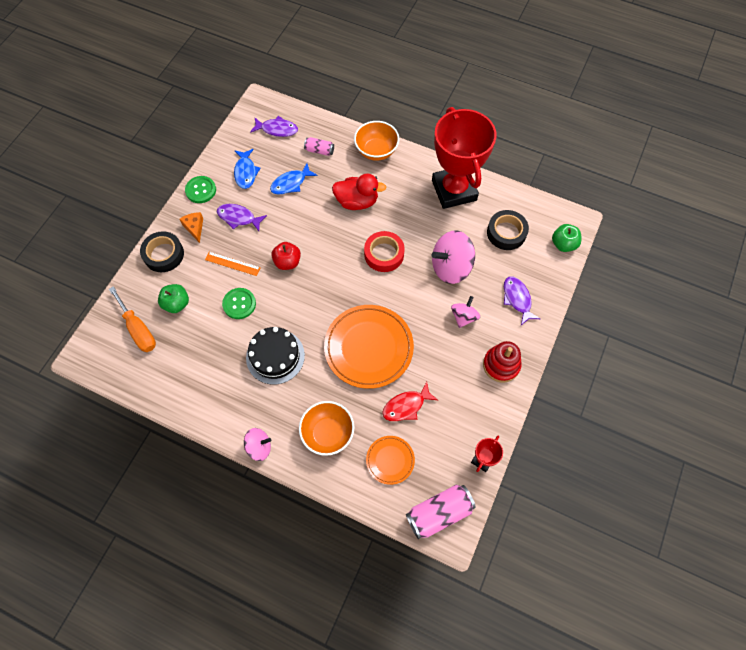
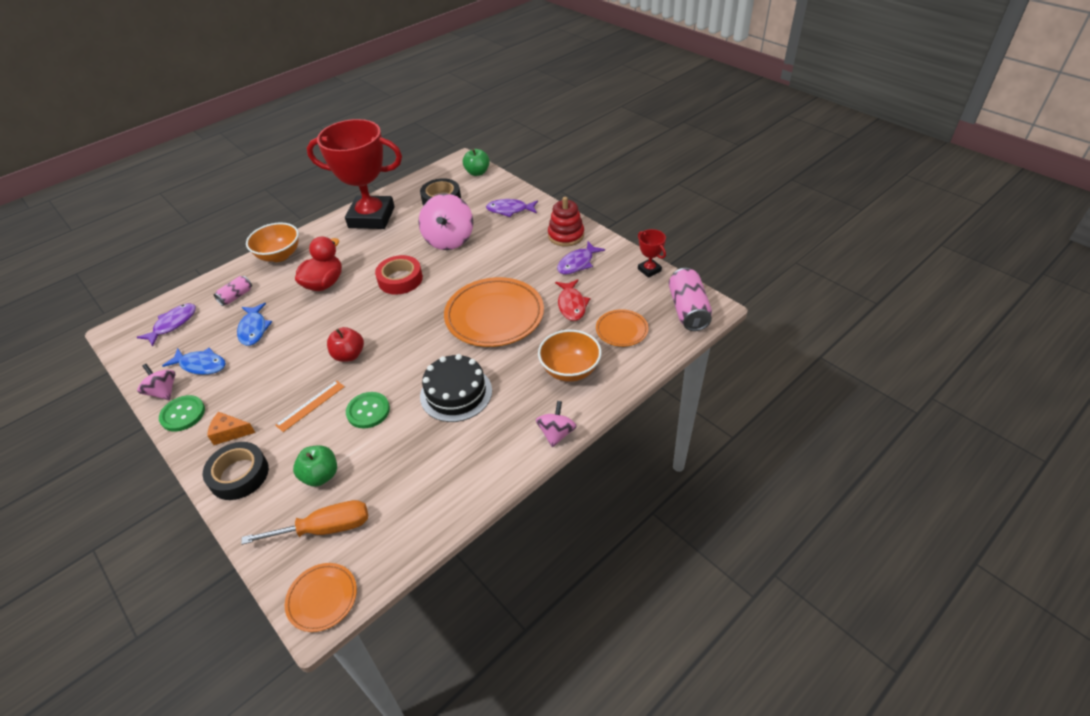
camera: 65 degrees left, 20 degrees down
(91, 354) = (322, 598): none -> orange plate
(238, 218) = (255, 386): purple fish -> purple fish (577, 263)
(463, 317) = (505, 245): pink spinning top -> pink spinning top (163, 392)

